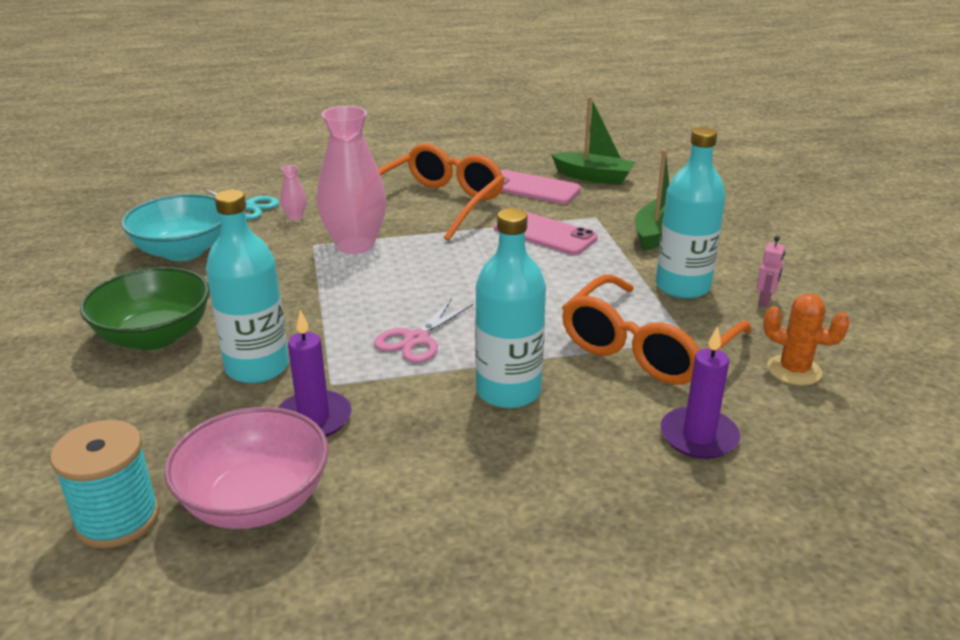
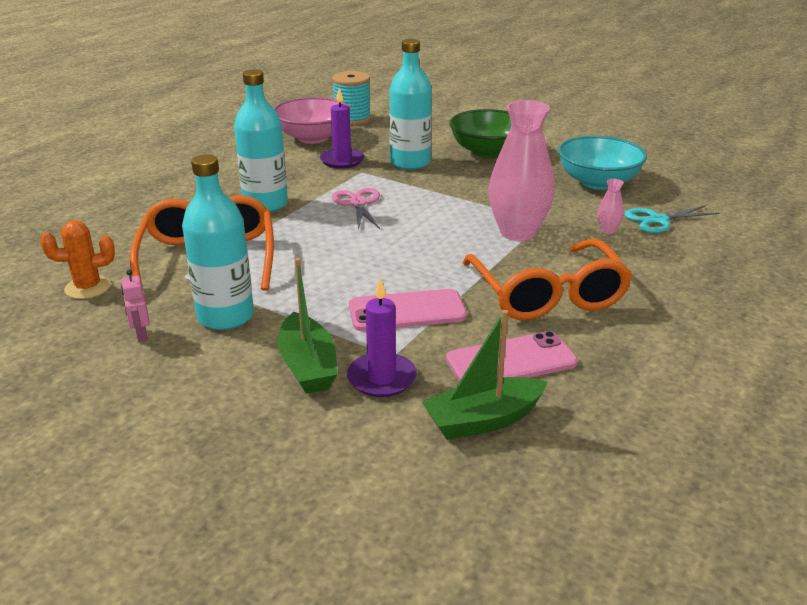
camera: 135 degrees right, 0 degrees up
(698, 436) = (132, 227): purple candle -> purple candle (381, 378)

